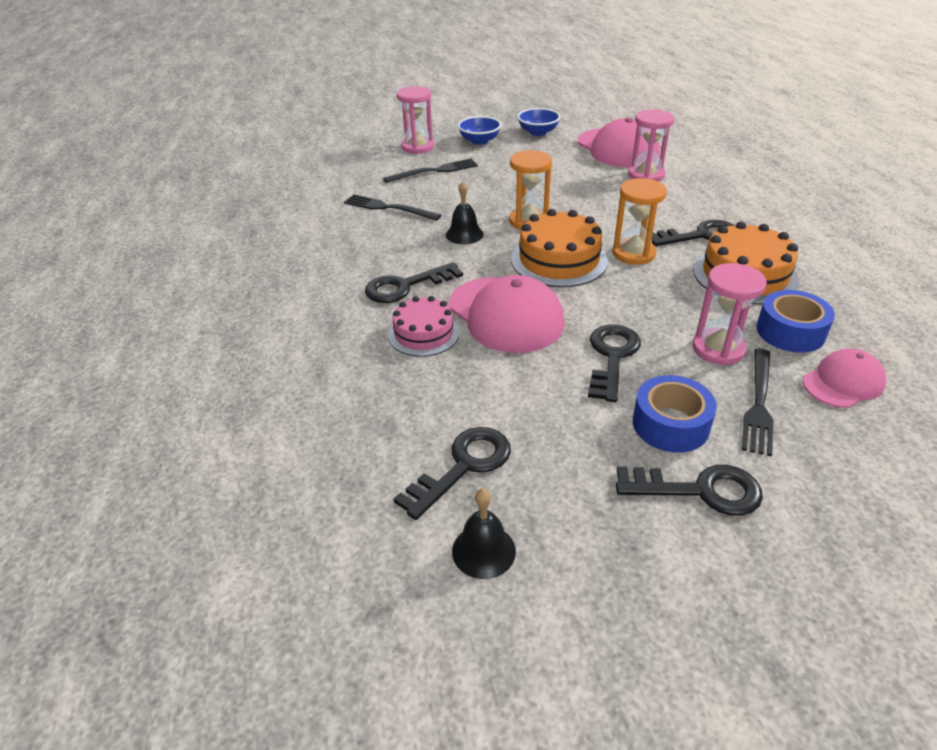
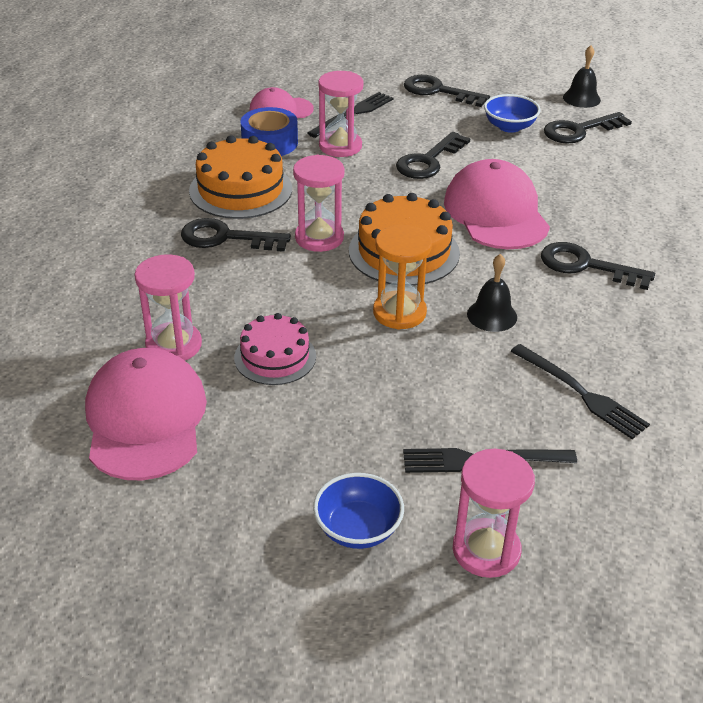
camera: 160 degrees left, 0 degrees up
(405, 286) = (586, 266): black key -> black key turned 150 degrees counterclockwise
(424, 333) = (581, 216): pink cake -> pink cake (275, 357)
(538, 132) = (230, 519): blue bowl -> blue bowl (509, 127)
(633, 253) = (319, 238): orange hourglass -> pink hourglass
(670, 424) = (425, 118): blue tape -> none

